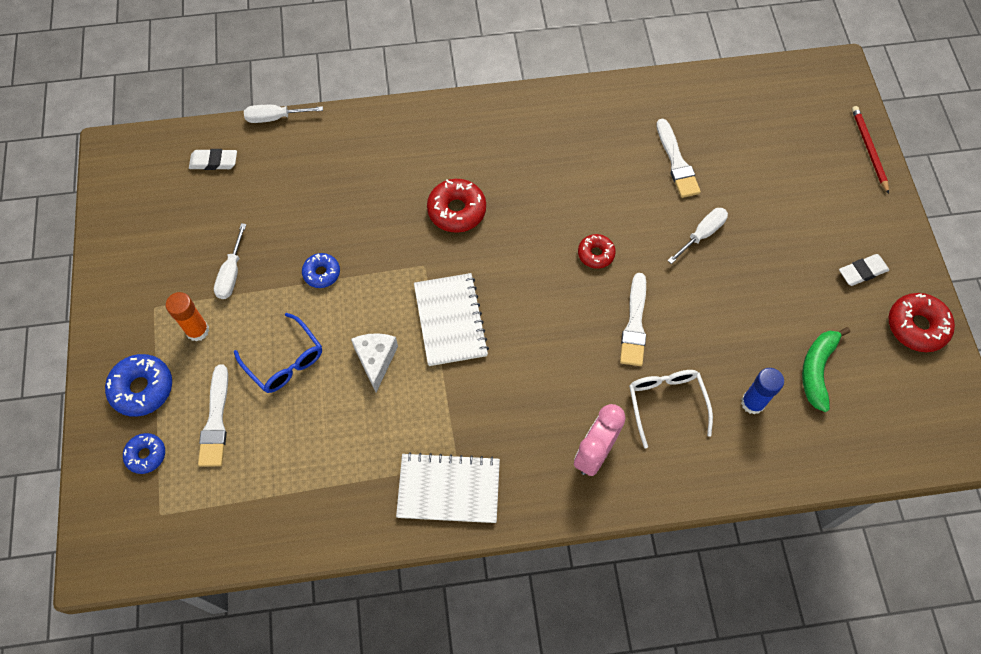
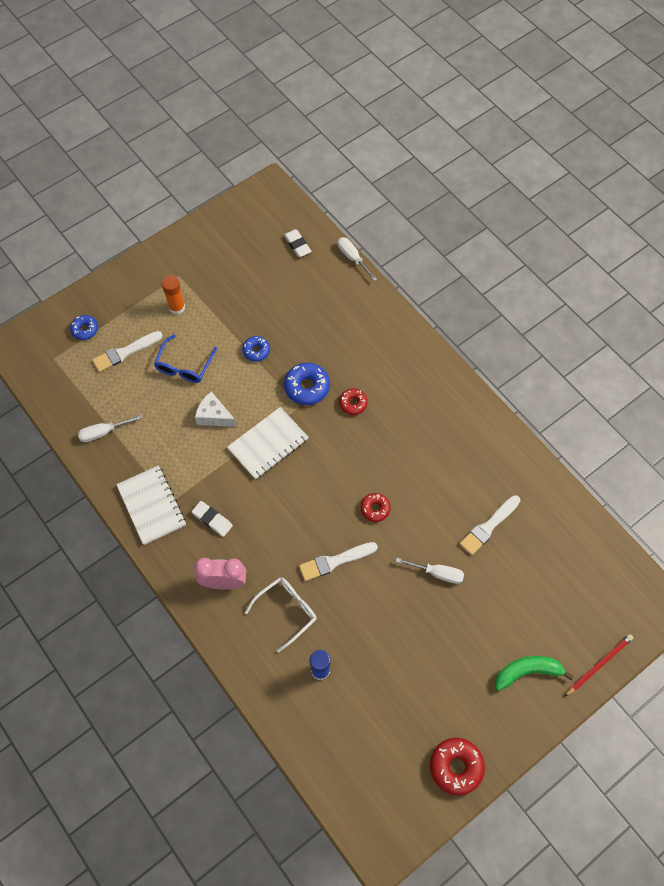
camera: 60 degrees right, 0 degrees up
(142, 388) = (124, 302): blue donut -> blue donut (307, 387)
(231, 273) = (226, 302): white screwdriver -> white screwdriver (104, 432)
(376, 360) = (214, 416): white cheese -> white cheese turned 120 degrees counterclockwise
(457, 210) = (353, 403): red donut -> red donut, size x0.62
(817, 370) = (373, 705): green banana -> green banana (527, 672)
(862, 272) = (479, 705): white eraser -> white eraser (212, 519)

